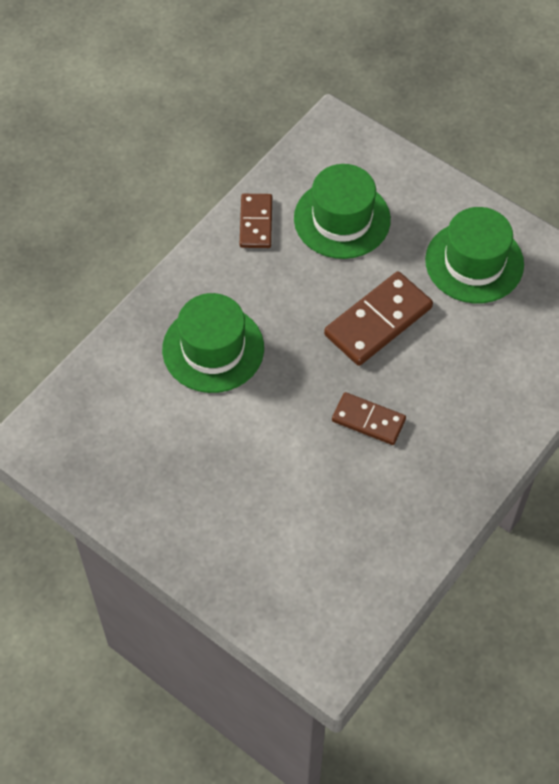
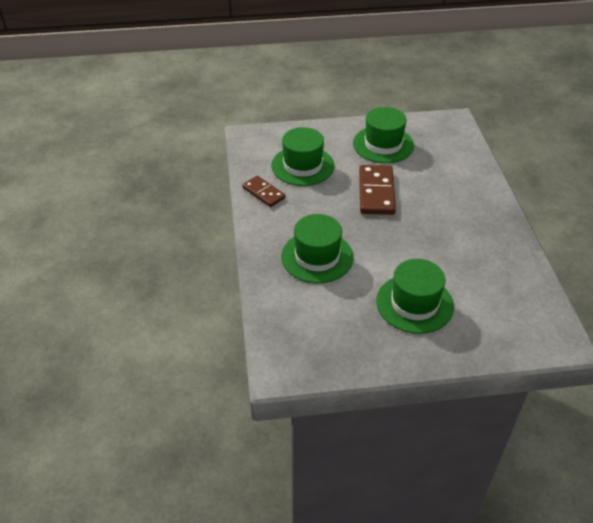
camera: 45 degrees left, 15 degrees down
(239, 485) = (414, 303): none -> green hat
(368, 420) = (429, 232): brown domino -> none

